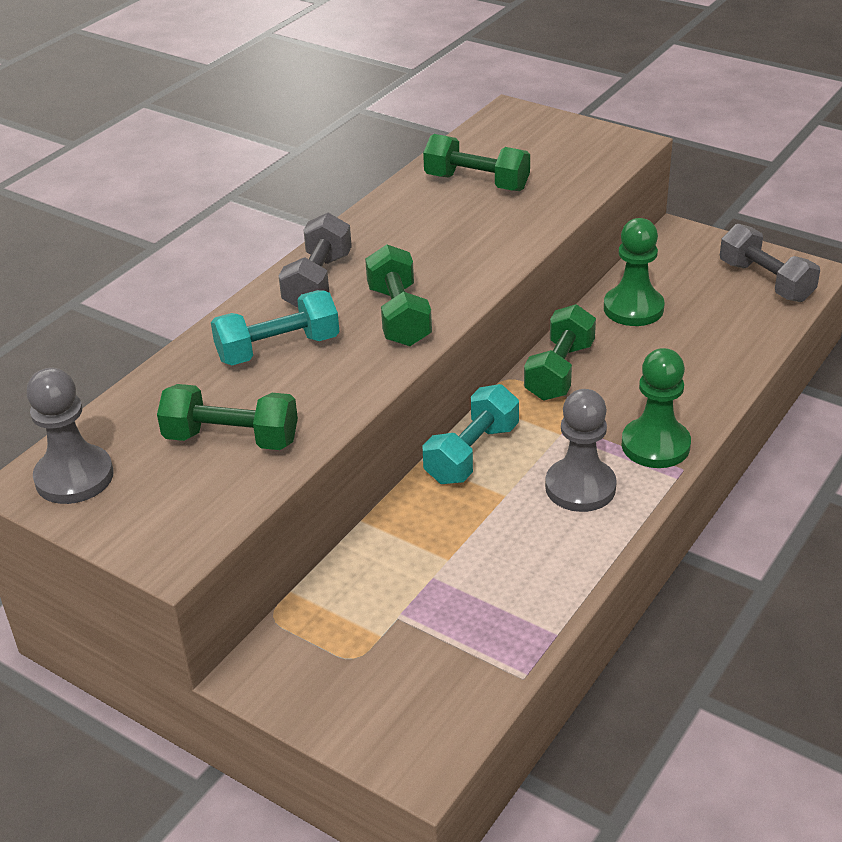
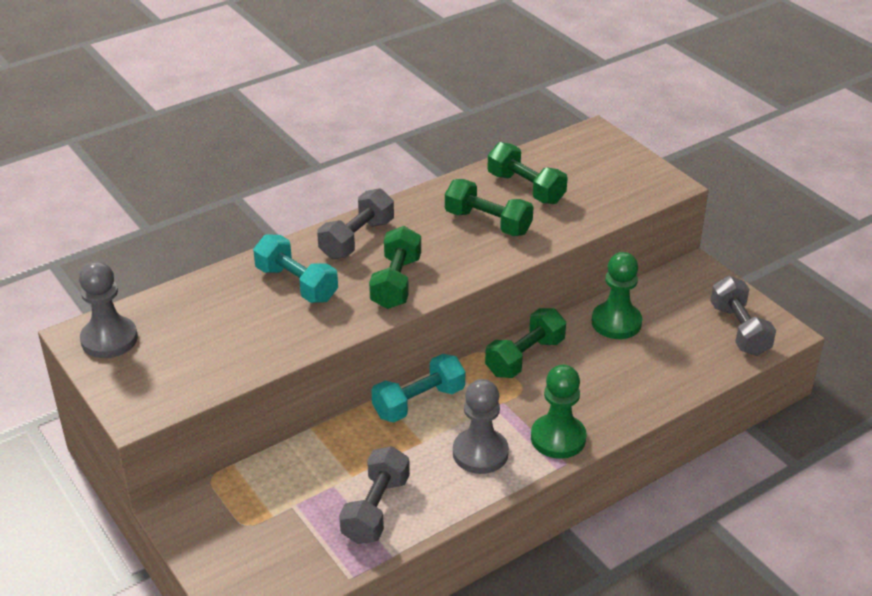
camera: 20 degrees right, 0 degrees up
(231, 439) = (224, 343): green dumbbell -> green dumbbell (488, 223)
(278, 349) = (296, 284): turquoise dumbbell -> turquoise dumbbell turned 45 degrees clockwise
(502, 588) = (376, 509): none -> grey dumbbell

